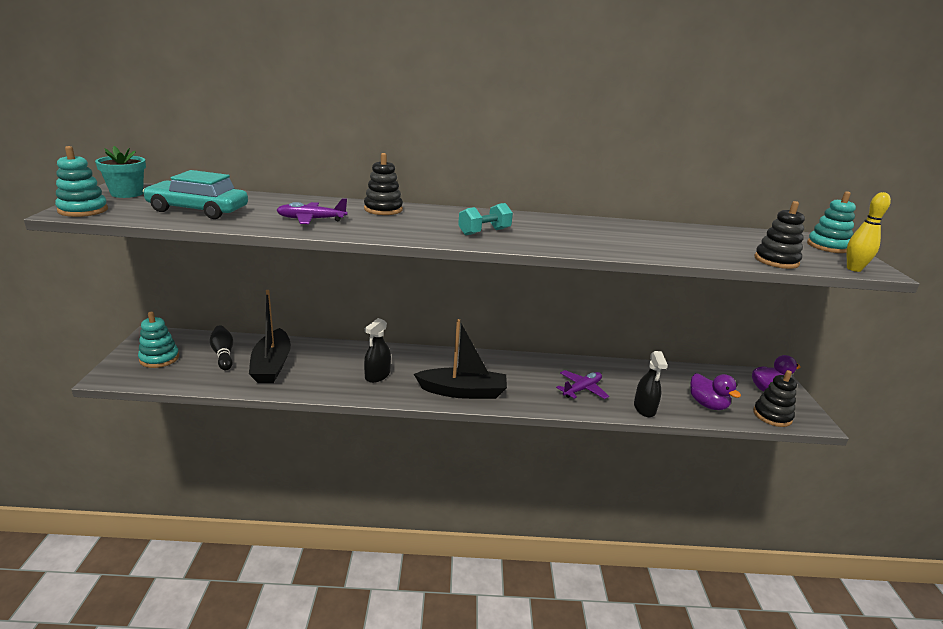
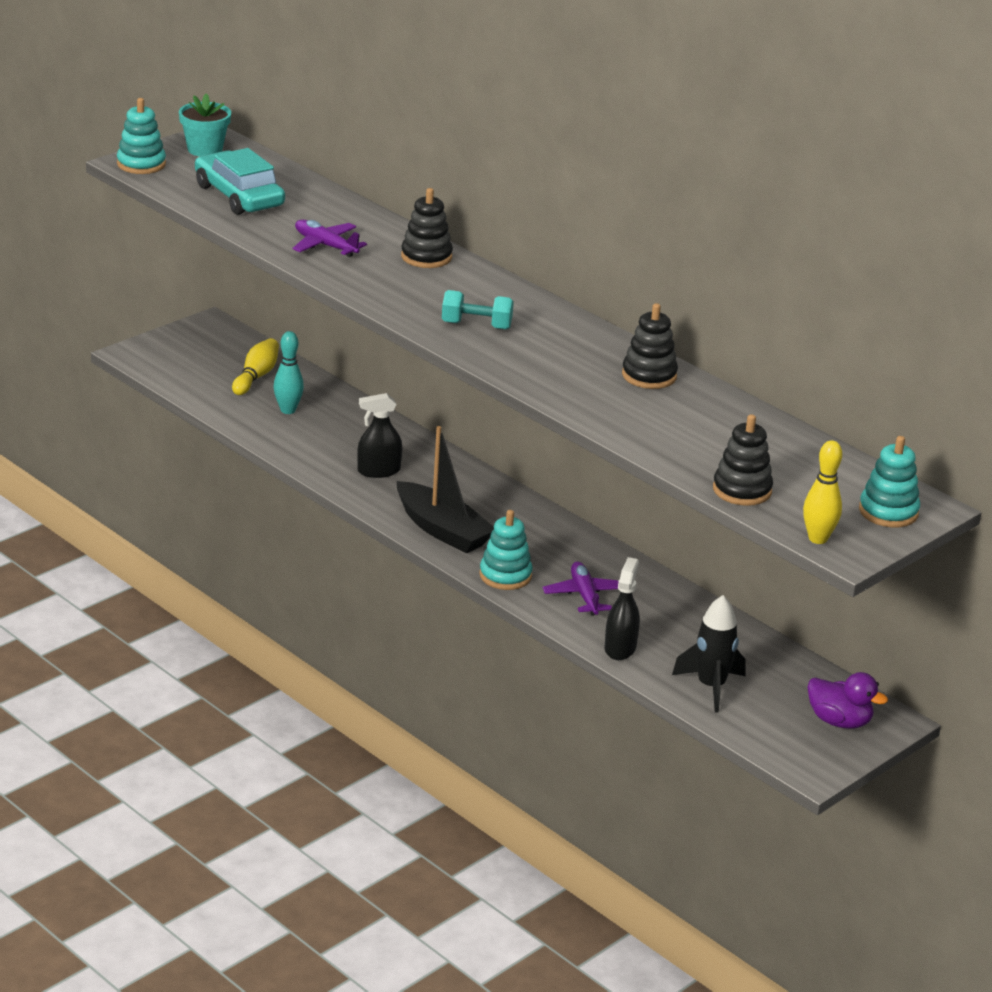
camera: 45 degrees right, 5 degrees up
(159, 358) = (192, 354): turquoise stacking toy -> turquoise stacking toy (505, 575)
(223, 354) = (256, 376): black bowling pin -> yellow bowling pin
(272, 365) = (288, 410): black boat -> turquoise bowling pin
(582, 389) = (584, 596): purple plane -> purple plane turned 105 degrees counterclockwise
(644, 408) = (620, 648): black spray bottle -> black spray bottle turned 150 degrees clockwise
(707, 404) = (711, 687): purple duck -> black rocket
(772, 416) = (770, 738): black stacking toy -> black stacking toy (649, 375)

